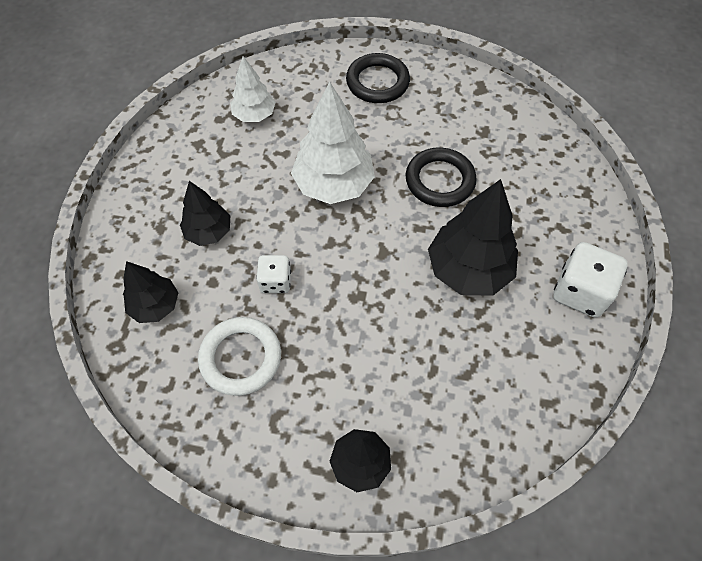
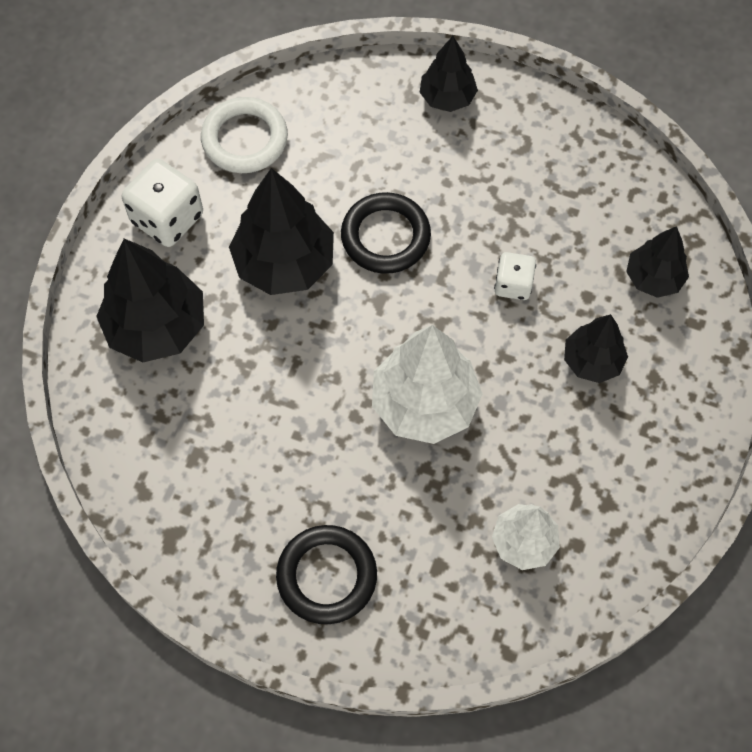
camera: 170 degrees left, 5 degrees up
(240, 358) = (557, 207): white ring -> white ring (245, 139)
(440, 180) = (282, 387): black ring -> black ring (385, 236)
(549, 207) = (156, 326): none -> black tree

